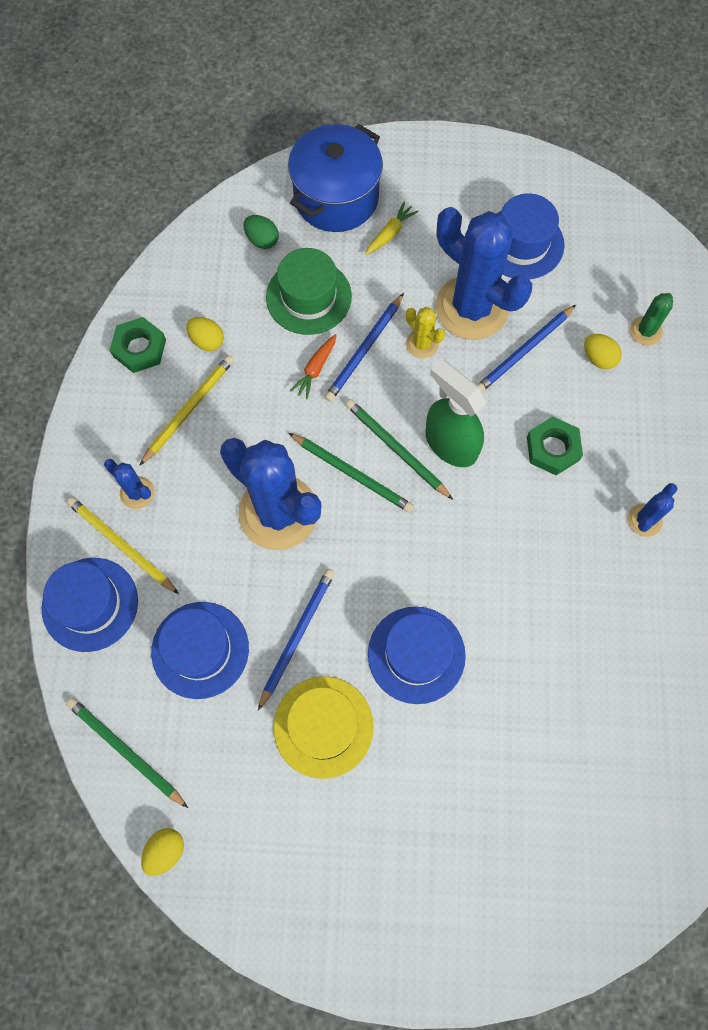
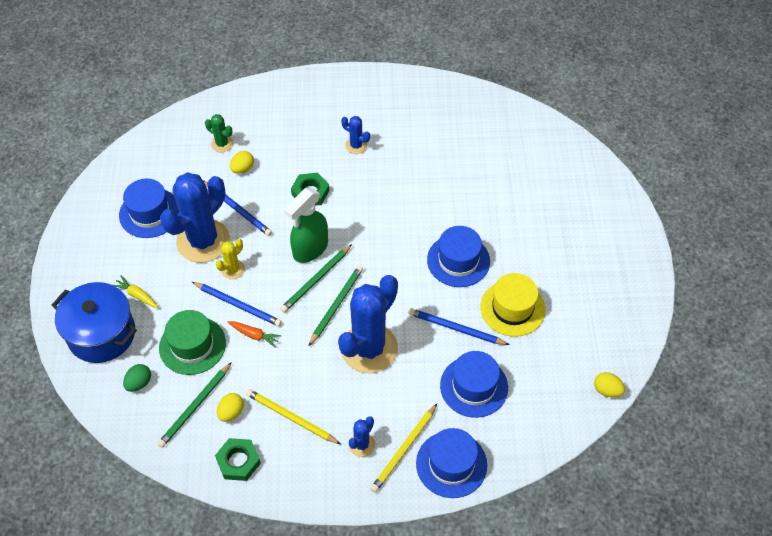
camera: 95 degrees left, 15 degrees down
(125, 751) = (550, 424): green pencil -> green pencil (195, 406)

